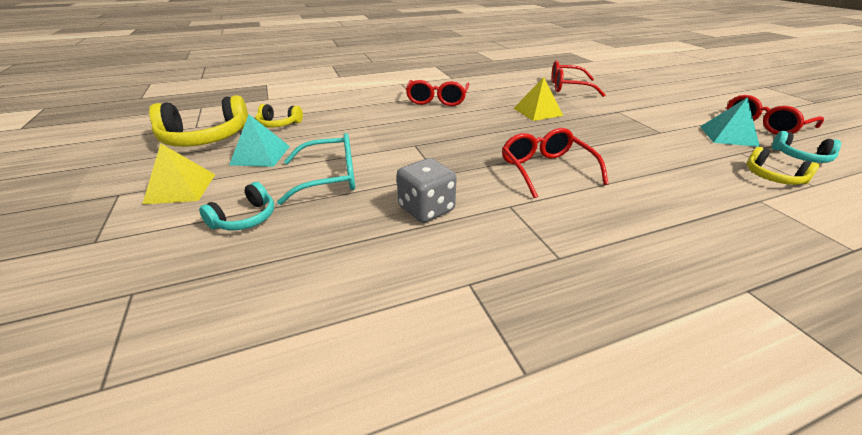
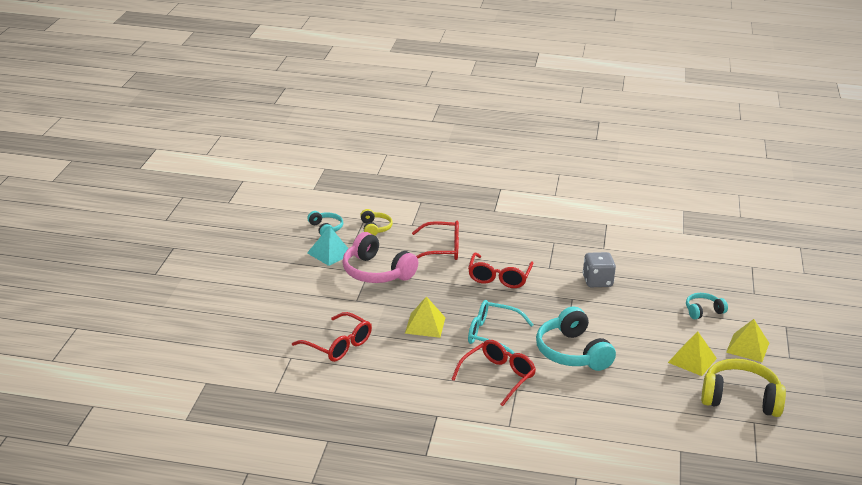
camera: 150 degrees left, 5 degrees down
(260, 155) = (692, 360): turquoise pyramid -> yellow pyramid
(279, 124) = (673, 396): yellow headphones -> none
(329, 178) = (645, 321): turquoise glasses -> turquoise glasses (492, 335)
(392, 128) = (572, 353): none -> turquoise headphones
(655, 134) = (376, 272): none -> pink headphones
(764, 124) = (278, 250): red glasses -> red glasses (441, 249)

